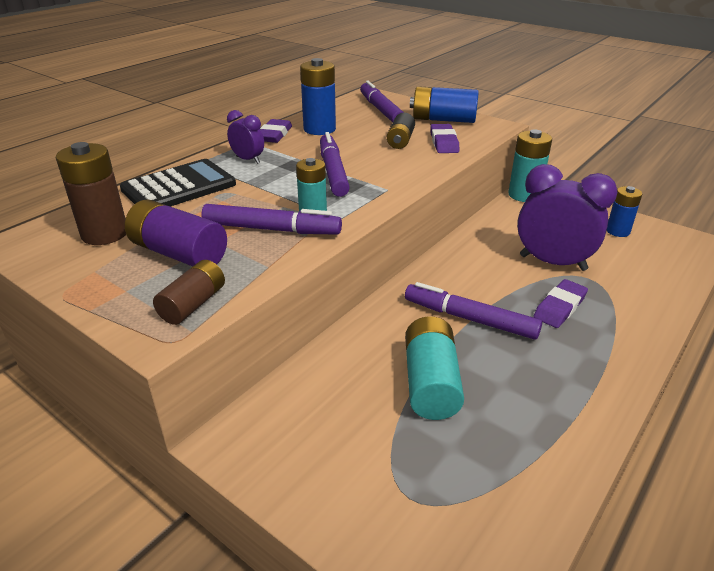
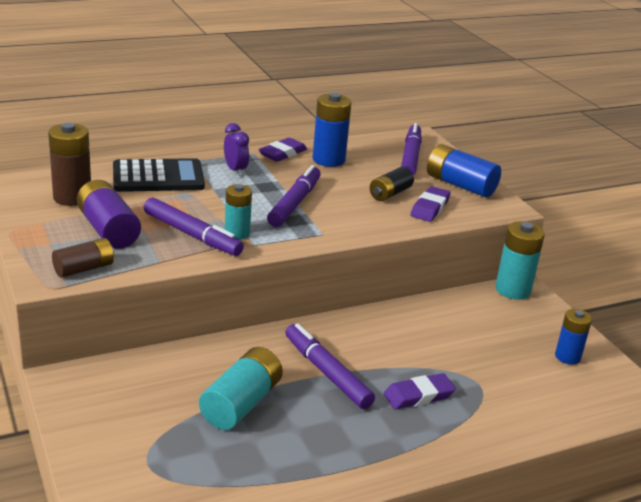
camera: 25 degrees right, 5 degrees down
(552, 263) = (460, 359): purple clock -> none

